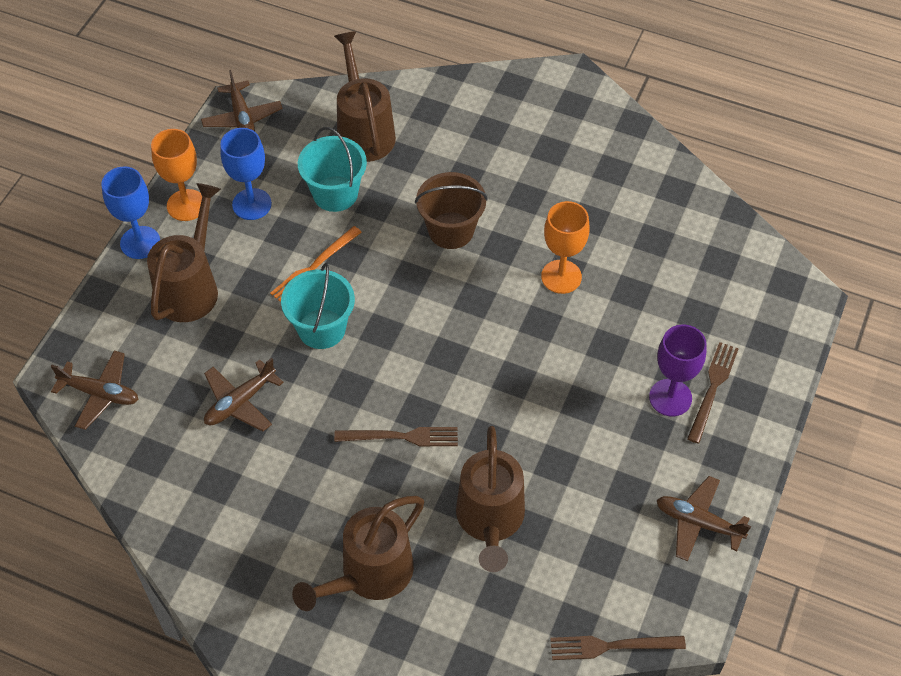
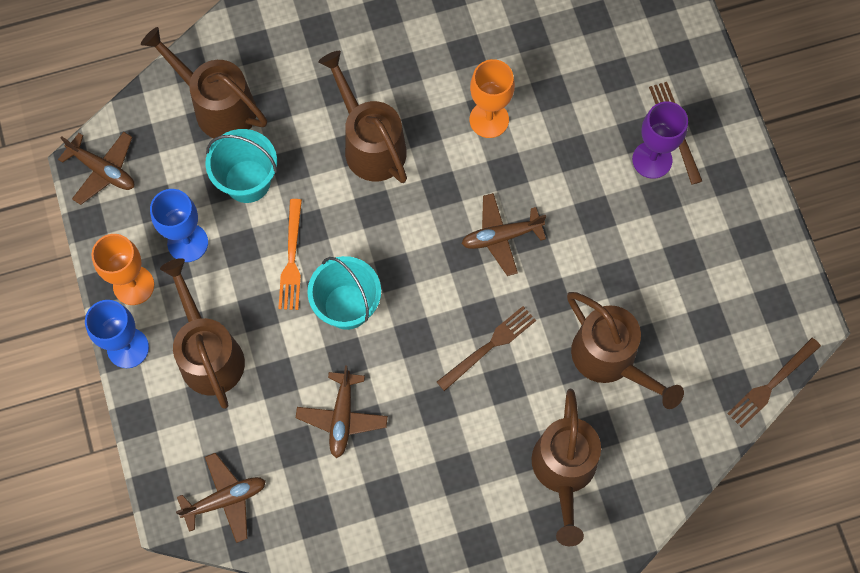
camera: 40 degrees left, 15 degrees up
(451, 230) = (369, 144): brown bucket -> brown watering can
(698, 522) = (751, 244): brown plane -> brown plane (501, 237)

